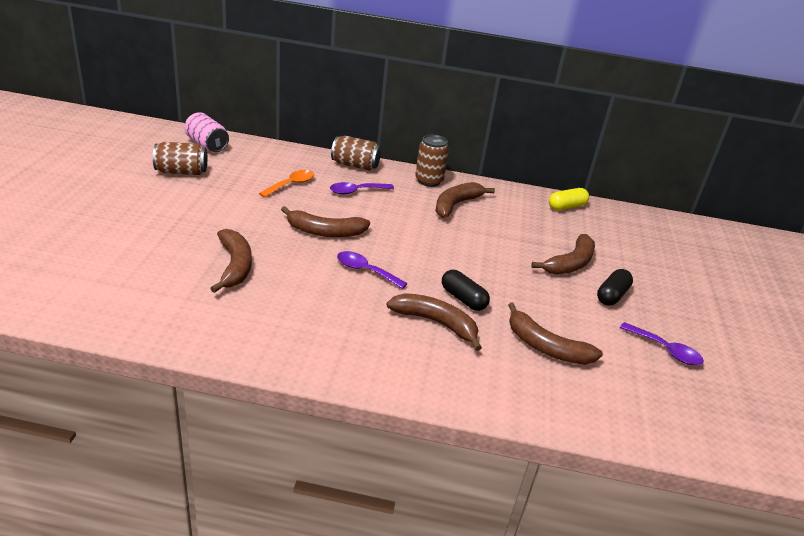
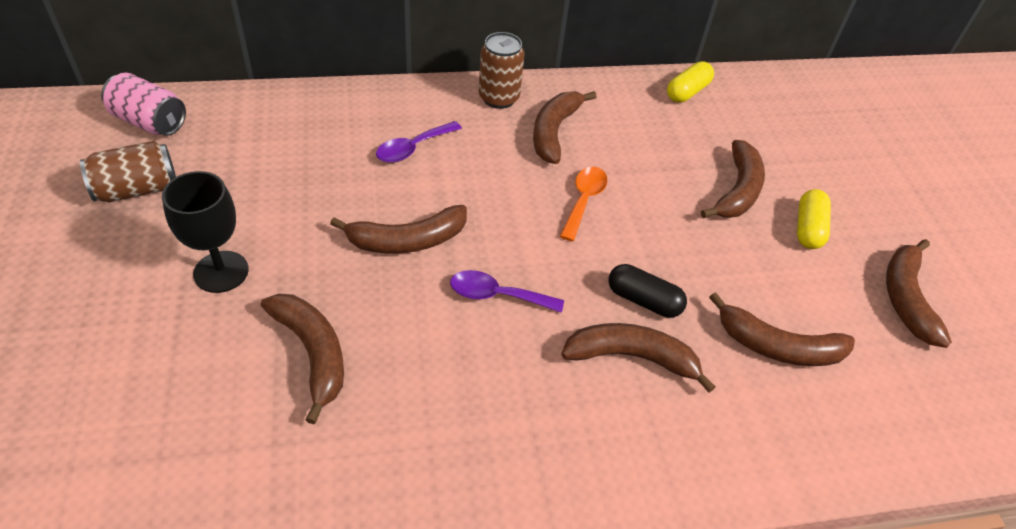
camera: 20 degrees left, 15 degrees up
(205, 218) = (221, 272): none -> black goblet
(291, 184) = (315, 164): orange spoon -> orange spoon (584, 200)
(355, 165) = (387, 98): brown can -> none
(612, 295) = (808, 228): black capsule -> yellow capsule
(665, 350) = (906, 298): purple spoon -> brown banana

